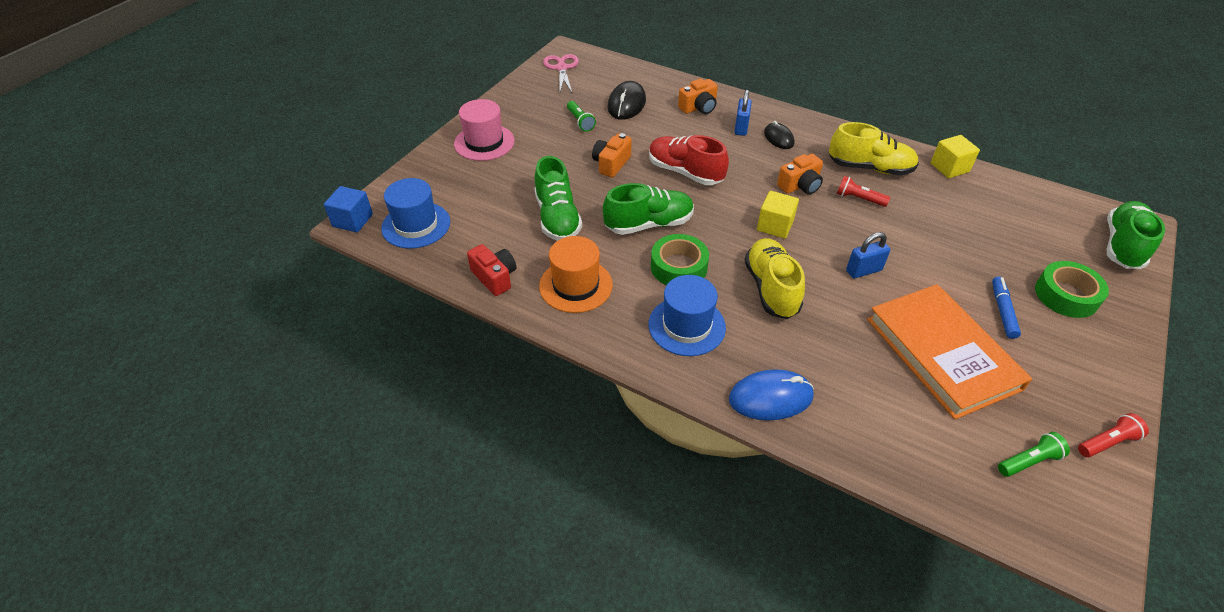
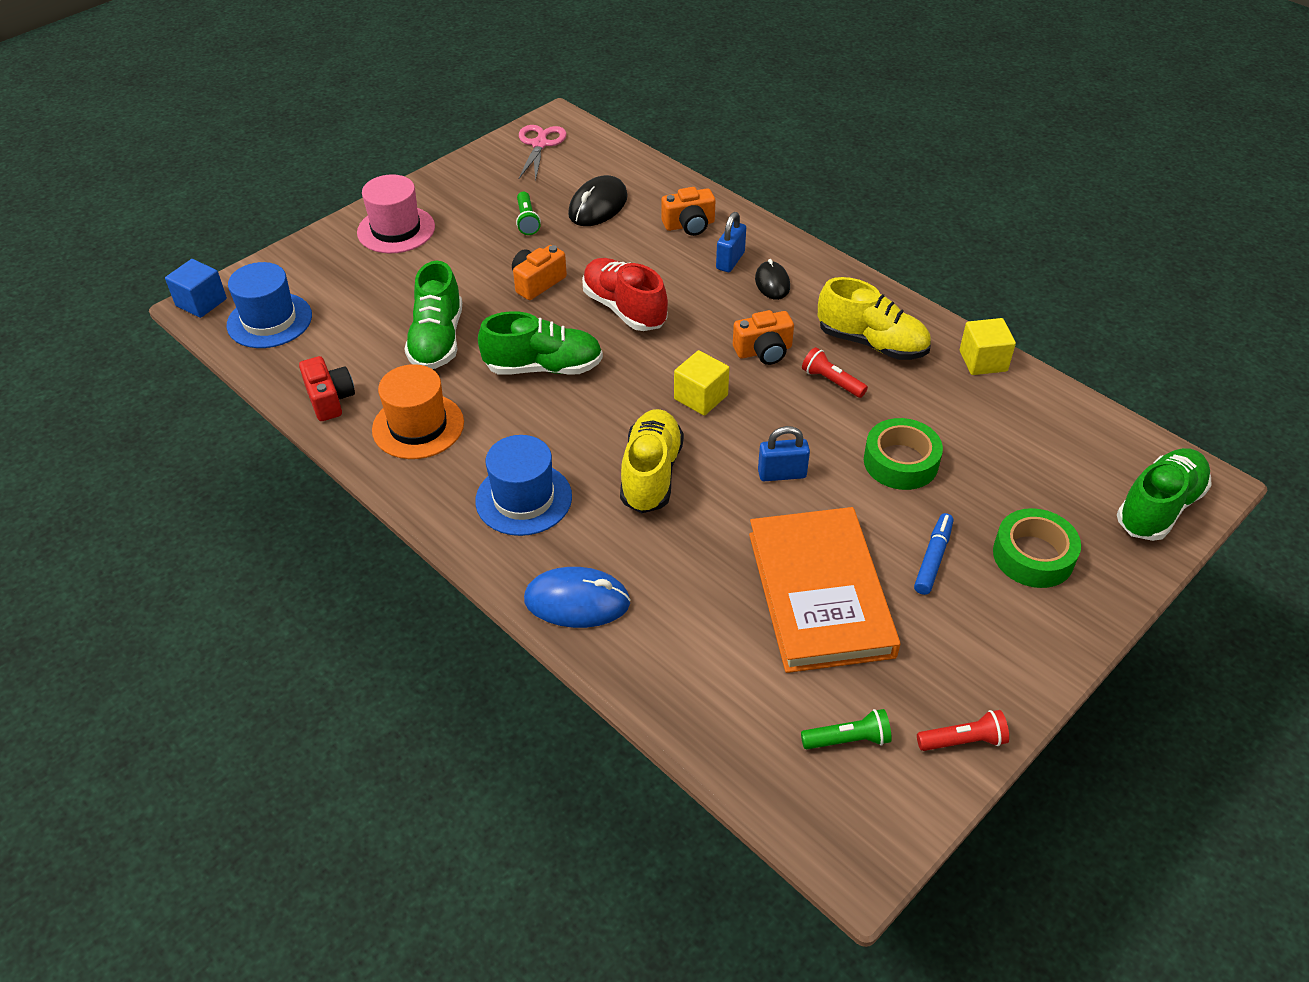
camera: 15 degrees right, 0 degrees up
(678, 267) = (552, 427): green tape -> green tape (900, 462)

